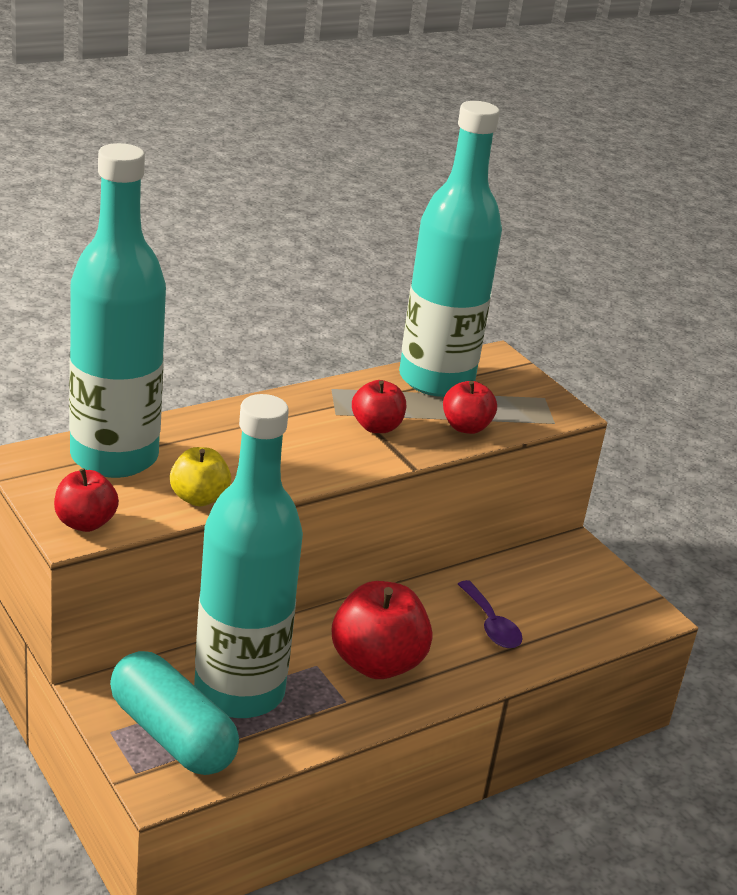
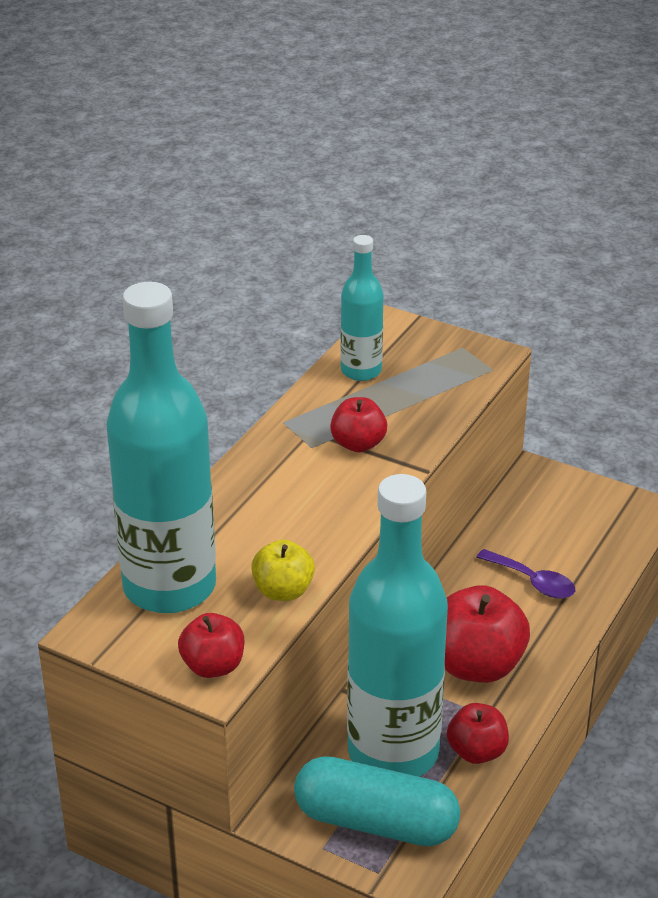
camera: 25 degrees left, 5 degrees up
(436, 380) = (361, 371): turquoise bottle -> turquoise bottle, size x0.52
(466, 427) = (429, 408): red apple -> red apple (476, 751)

